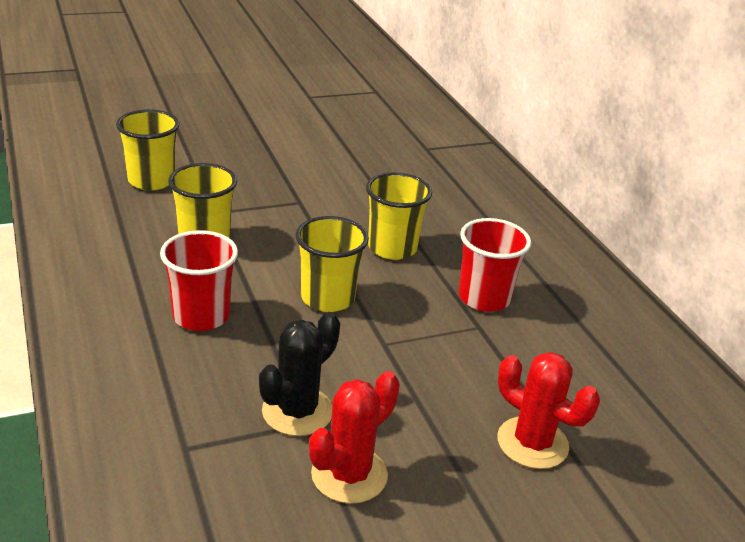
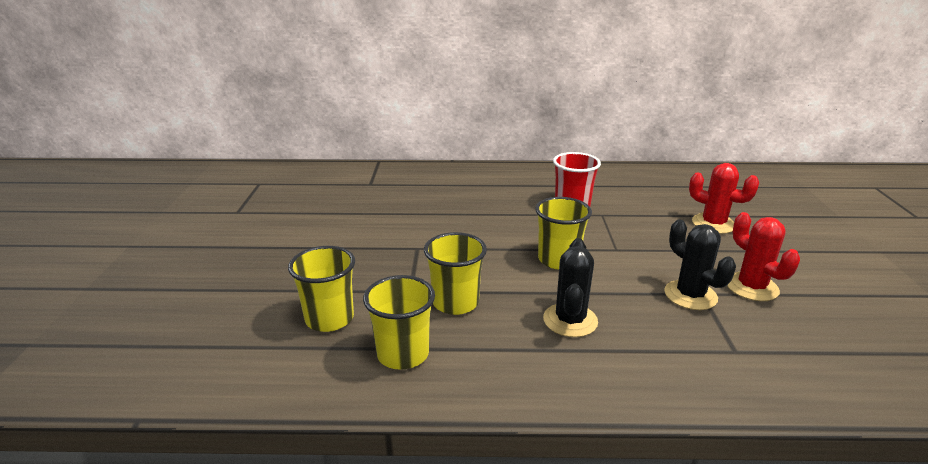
camera: 65 degrees left, 5 degrees down
(201, 316) = (570, 320): red cup -> black cactus
(392, 248) = (502, 223): yellow cup -> yellow cup (403, 354)
(532, 443) = (713, 224): red cactus -> red cactus turned 60 degrees clockwise

